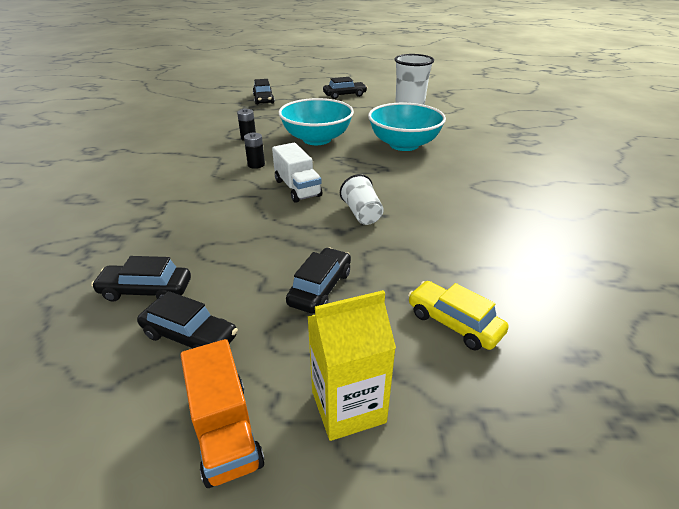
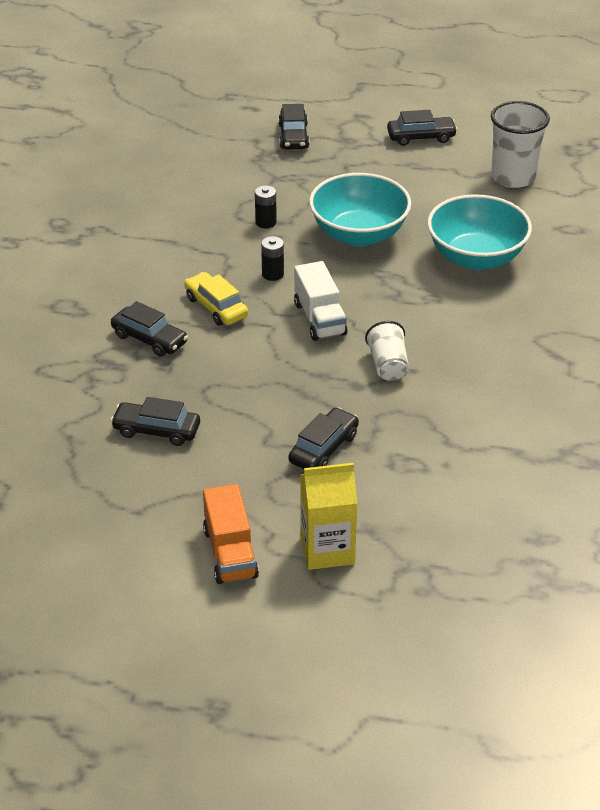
camera: 10 degrees right, 5 degrees up
(190, 336) = (200, 479): black car -> black car (149, 339)
(454, 323) = (440, 497): yellow car -> yellow car (216, 307)

